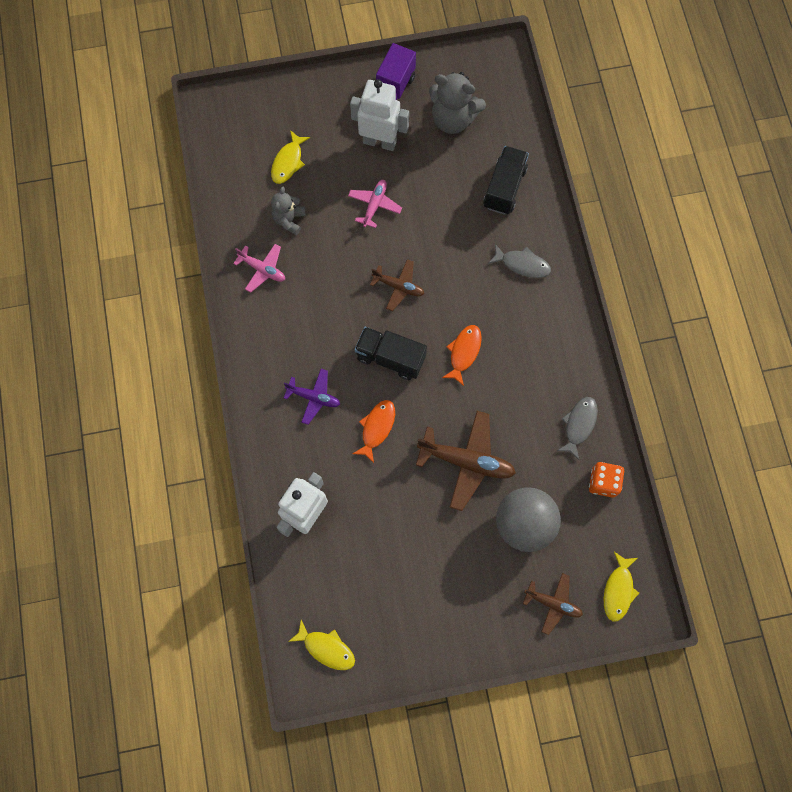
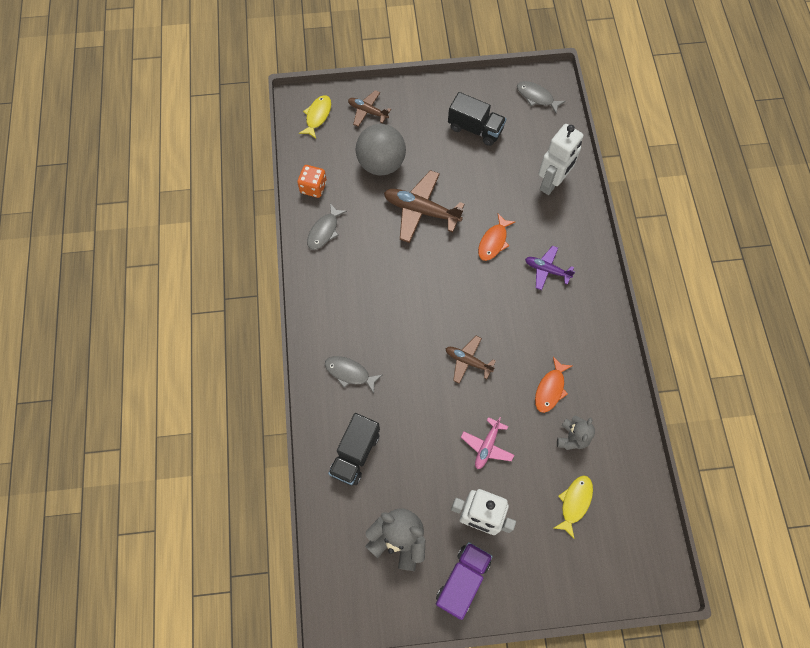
camera: 175 degrees left, 5 degrees down
(262, 269) = (596, 388): pink plane -> none
(326, 648) = (536, 97): yellow fish -> grey fish
(390, 358) = (479, 298): black truck -> black truck (475, 129)
(464, 352) = (414, 297): orange fish -> orange fish (550, 389)

